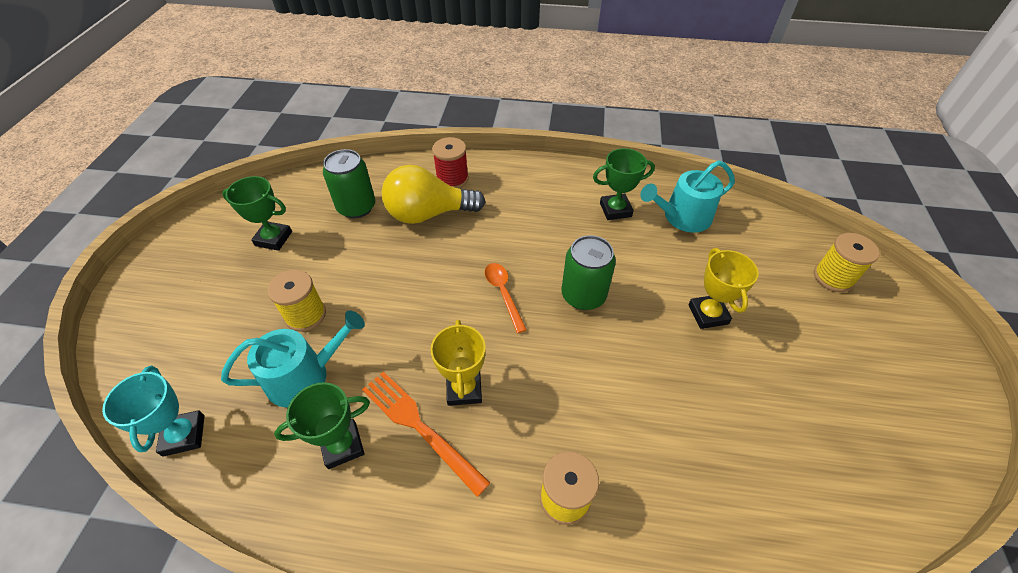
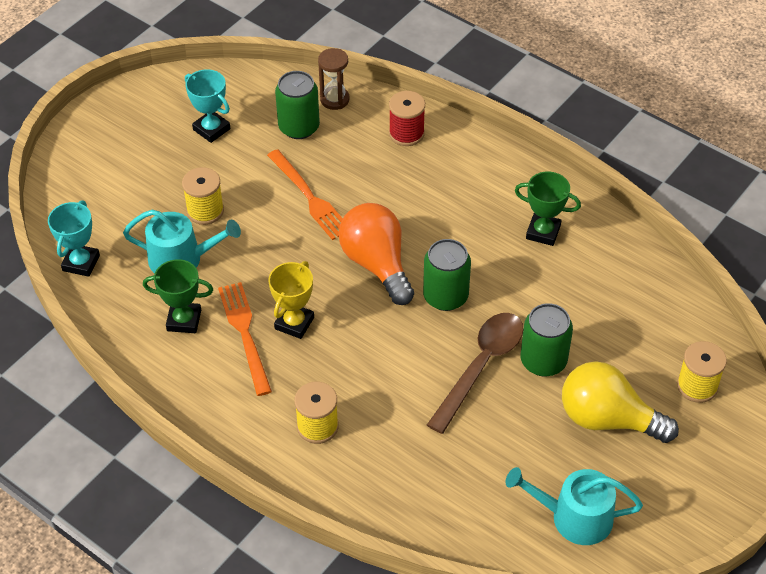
camera: 30 degrees right, 0 degrees up
(273, 239) = (211, 129): green trophy -> turquoise trophy
(375, 175) = (334, 99): none -> brown hourglass
(404, 261) = (310, 198): none -> orange fork
(428, 214) = (360, 161): yellow light bulb -> yellow light bulb (607, 419)
(503, 293) = (377, 264): orange spoon -> orange light bulb
(664, 346) = (481, 367): none -> brown spoon
(682, 217) = (604, 268): turquoise watering can -> turquoise watering can (574, 517)
(708, 314) = (543, 361): yellow trophy -> green can

